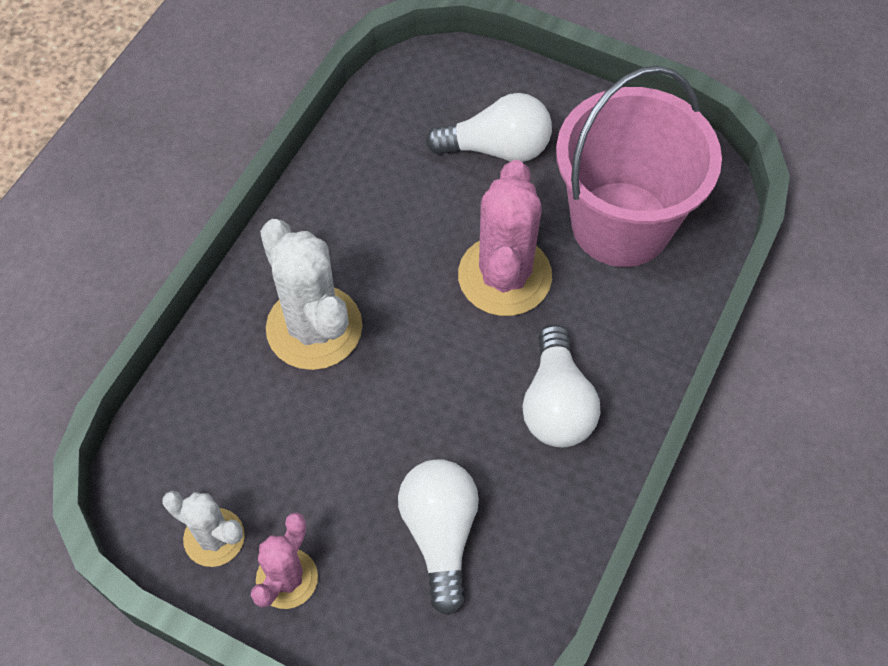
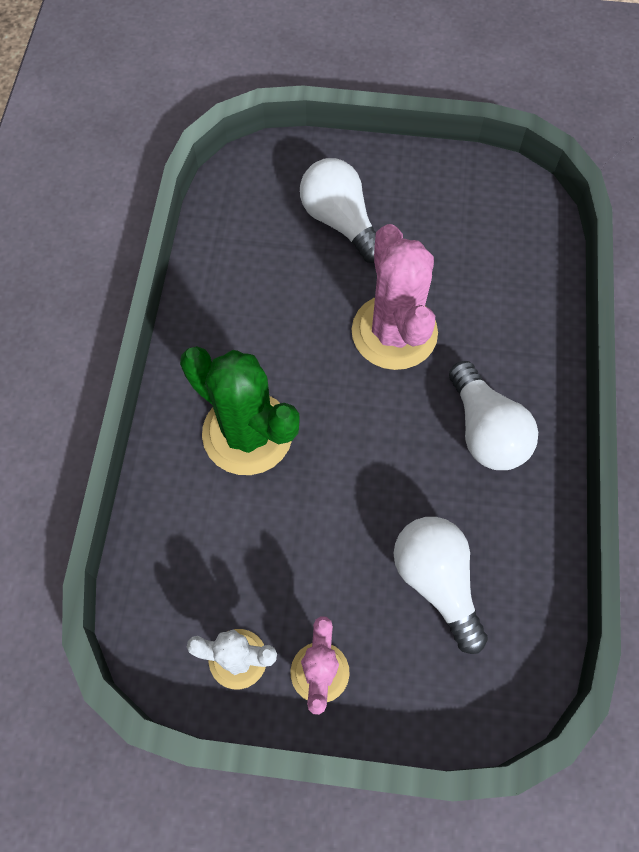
camera: 20 degrees left, 5 degrees up
(314, 328) = (247, 433): white cactus -> green cactus
(497, 148) = (340, 221): white light bulb -> white light bulb turned 105 degrees counterclockwise
(621, 224) = (472, 256): pink bucket -> none

